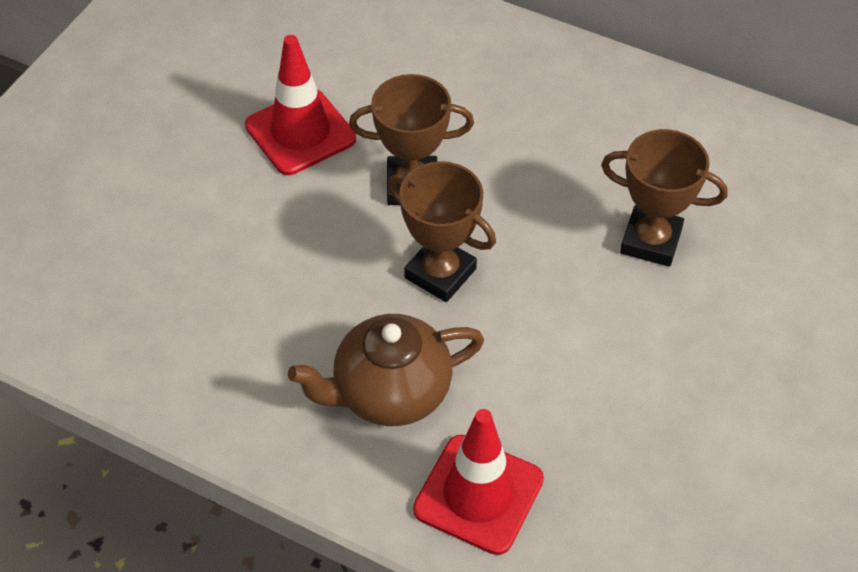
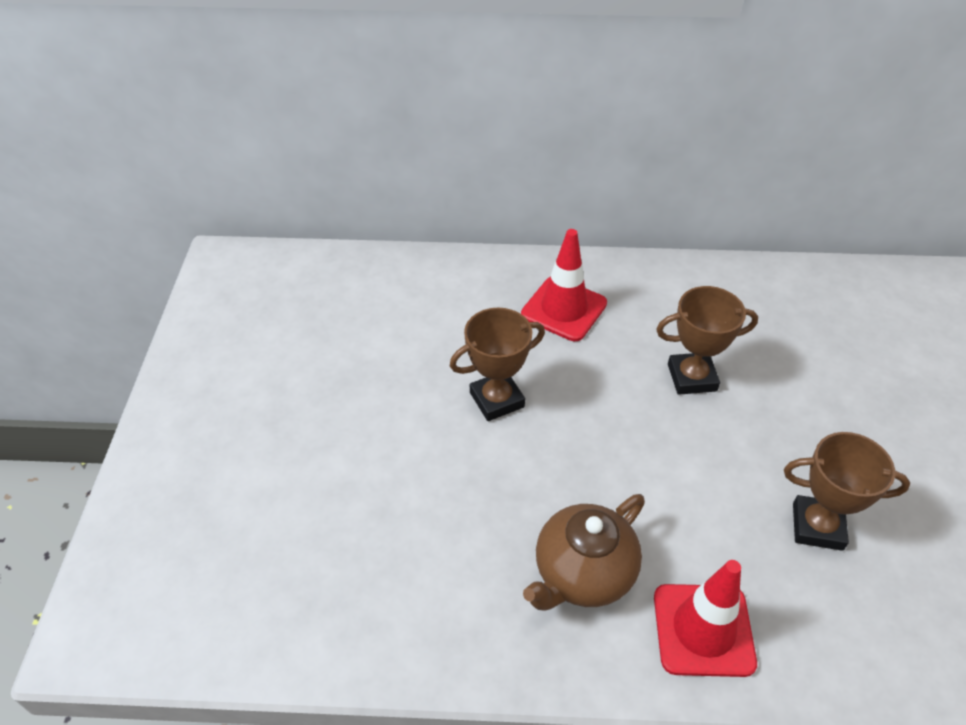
camera: 25 degrees left, 5 degrees down
(300, 132) = (385, 389): red traffic cone -> red traffic cone (564, 309)
(440, 273) = (560, 460): brown trophy -> brown trophy (817, 526)

